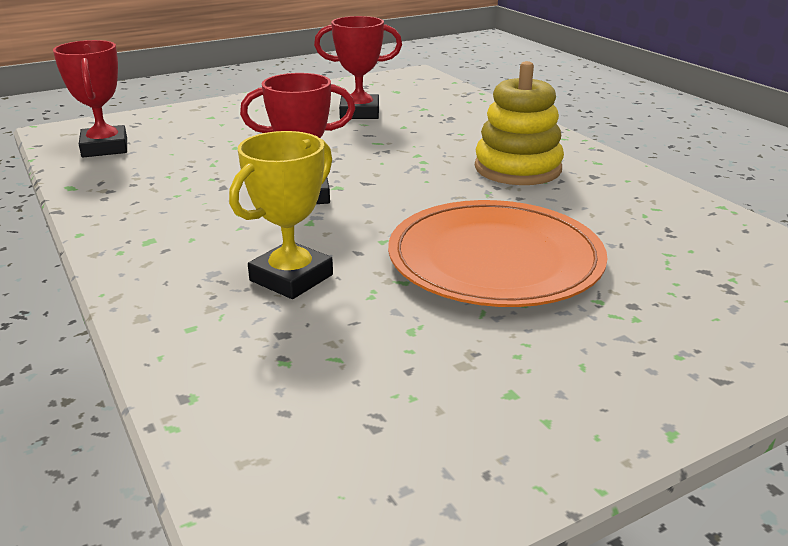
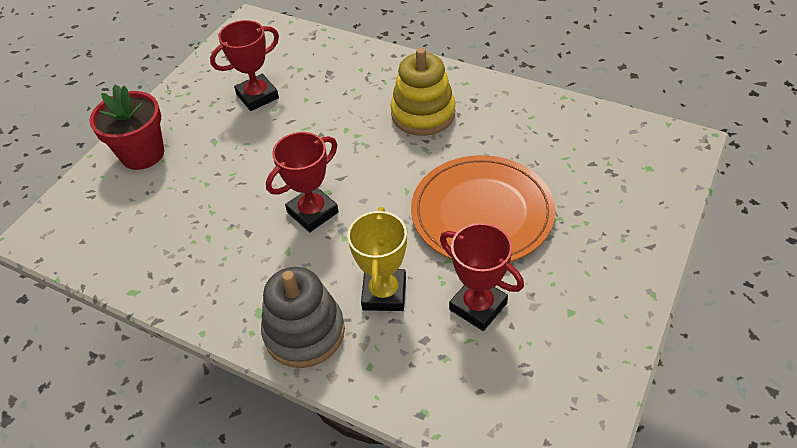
camera: 30 degrees left, 20 degrees up
(105, 148) = (103, 235): red trophy -> red trophy (478, 306)
(167, 272) = (304, 332): none -> grey stacking toy
(210, 116) = (142, 154): none -> red flower pot

